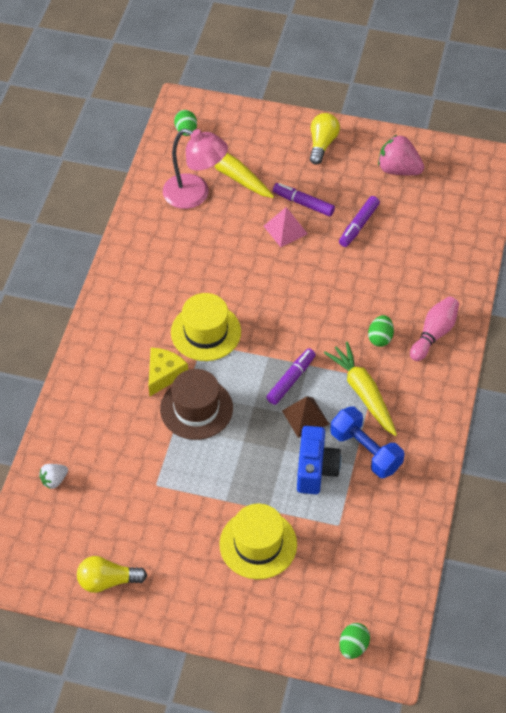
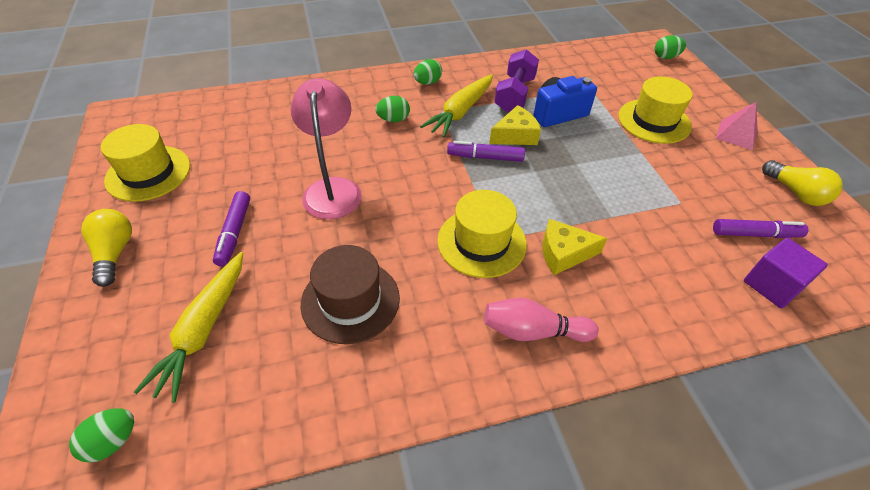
camera: 120 degrees left, 5 degrees down
(54, 480) = (772, 285): white strawberry -> purple cube
(195, 195) = (262, 356): pink lamp -> pink lamp (333, 188)
(196, 408) = (577, 209): brown hat -> brown hat (350, 300)
(285, 230) = (286, 233): pink pyramid -> pink pyramid (736, 134)
(305, 417) = (515, 135): brown pyramid -> yellow cheese
(322, 144) = (115, 253): yellow light bulb -> yellow light bulb turned 90 degrees clockwise
(358, 225) = (252, 176): purple marker -> purple marker (755, 234)
(365, 451) = (514, 94): blue dumbbell -> purple dumbbell
(398, 170) = (148, 173): pink strawberry -> yellow hat
(425, 389) = (427, 83): none -> green egg
(434, 334) = (366, 93): pink bowling pin -> pink bowling pin (533, 331)

